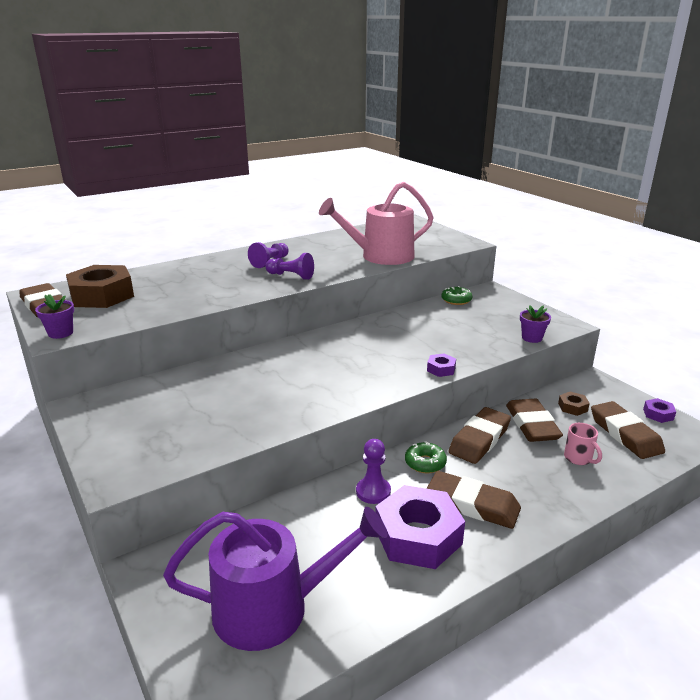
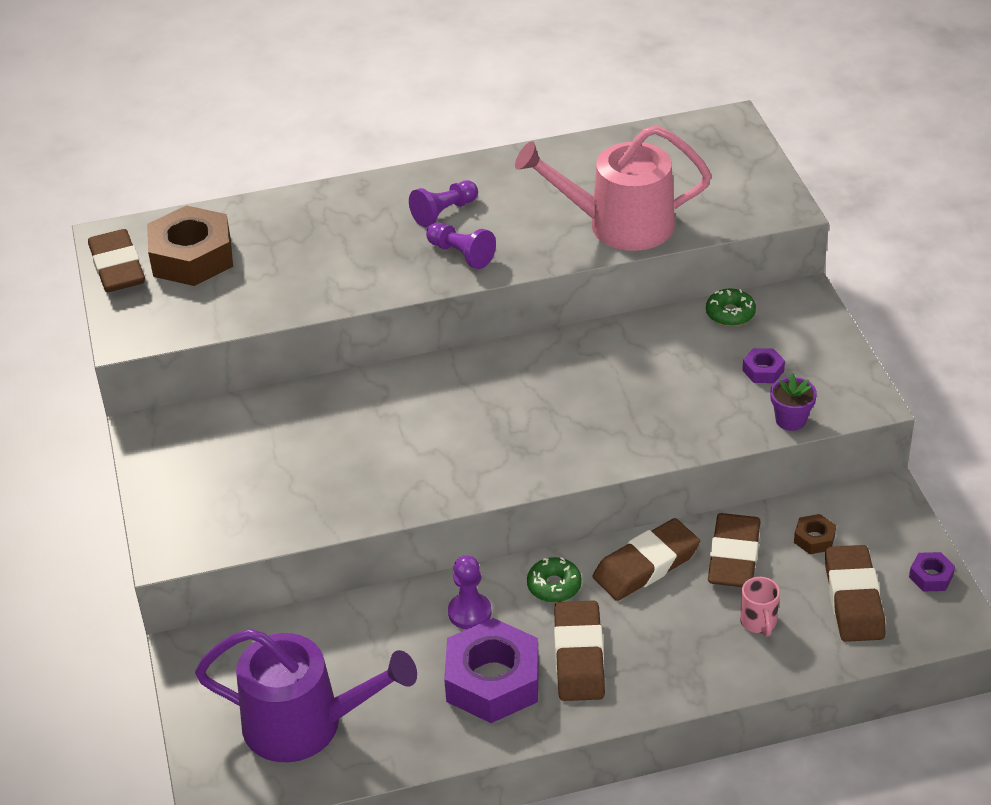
camera: 20 degrees right, 15 degrees up
(60, 333) = (131, 330): purple flower pot -> none
(441, 369) = (619, 456): purple nut -> purple nut (763, 370)
(472, 505) = (579, 656): brown eraser -> brown eraser turned 45 degrees clockwise

